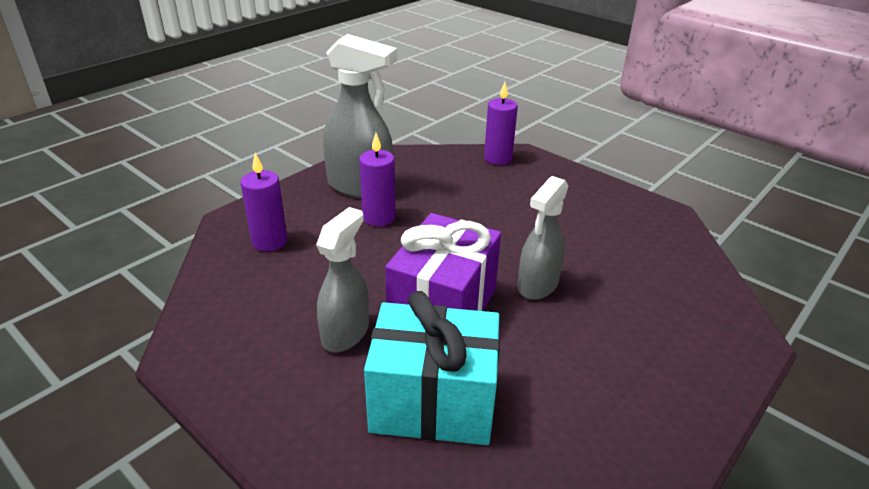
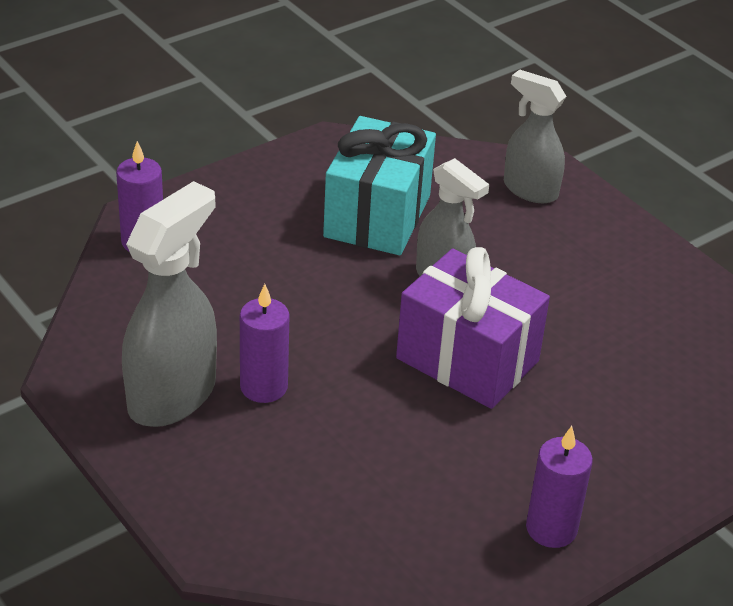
camera: 80 degrees left, 5 degrees up
(269, 241) = (291, 505): purple candle -> purple candle (551, 529)
(346, 333) = (496, 444): grey spray bottle -> grey spray bottle (529, 190)
(433, 402) = (606, 392): turquoise gift -> turquoise gift (377, 216)

